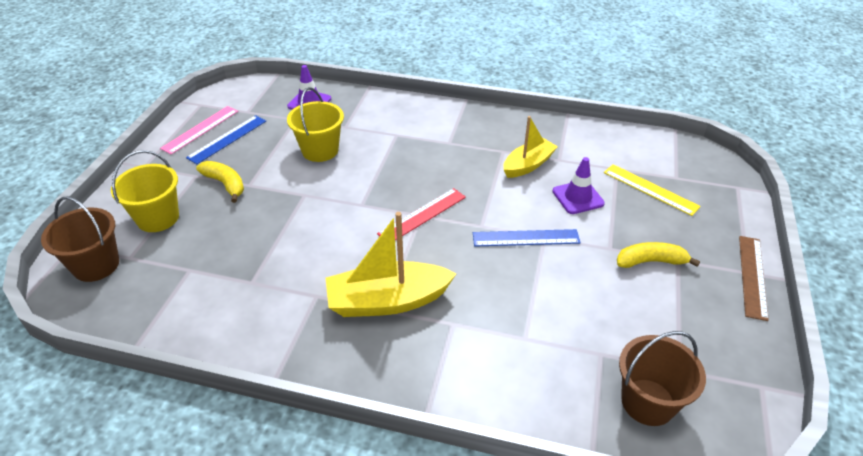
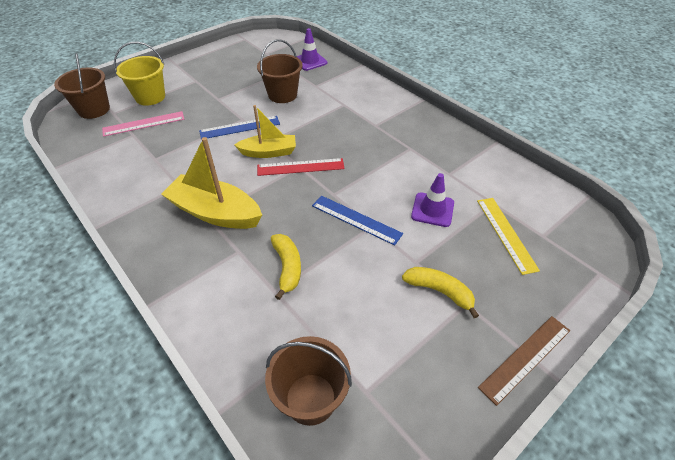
camera: 35 degrees right, 5 degrees up
(200, 129) = (228, 54): pink ruler -> pink ruler (144, 123)
(225, 184) = (205, 93): yellow banana -> yellow banana (287, 267)
(227, 139) = (236, 66): blue ruler -> blue ruler (240, 127)
(320, 150) = (282, 95): yellow bucket -> brown bucket
(528, 165) = (418, 167): yellow boat -> yellow boat (269, 152)

